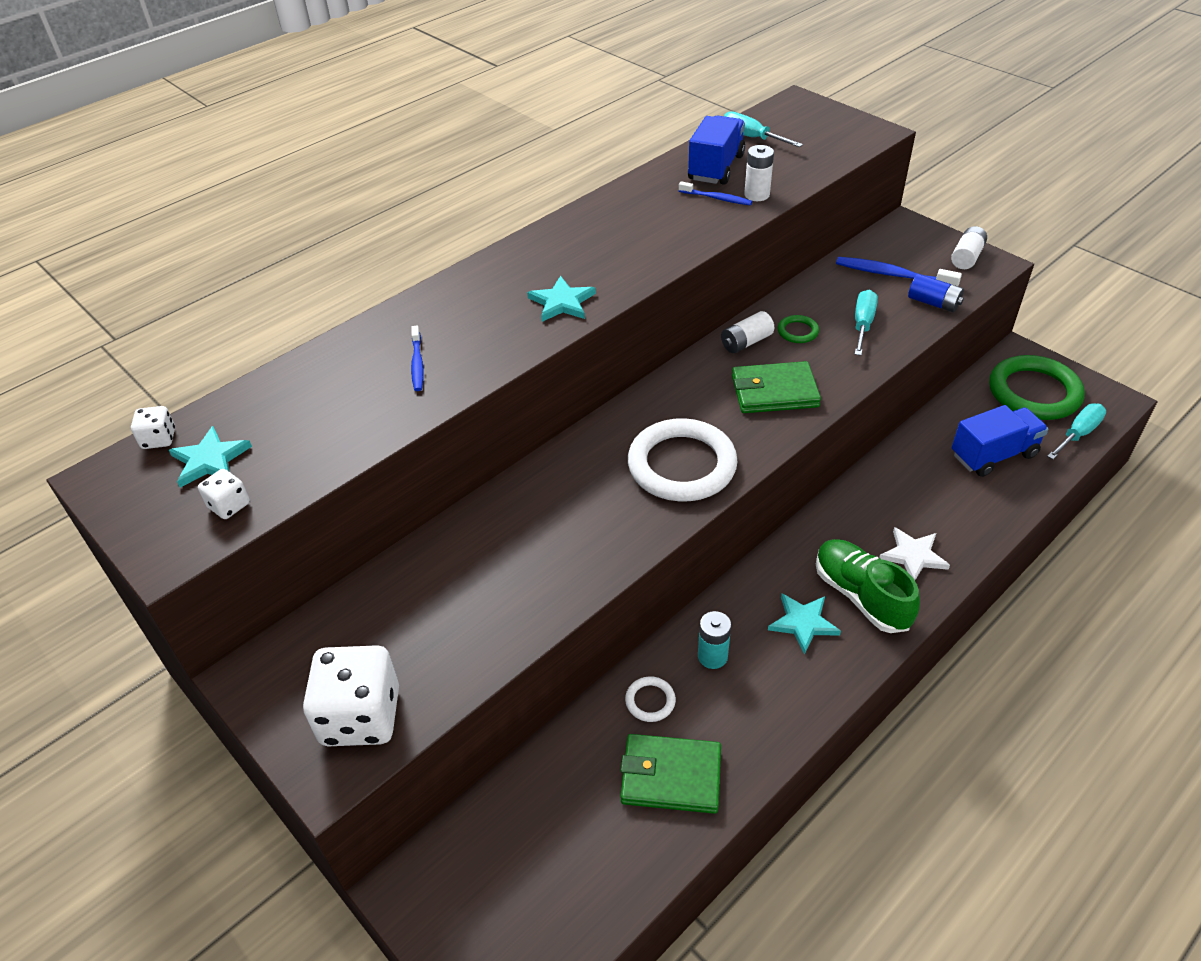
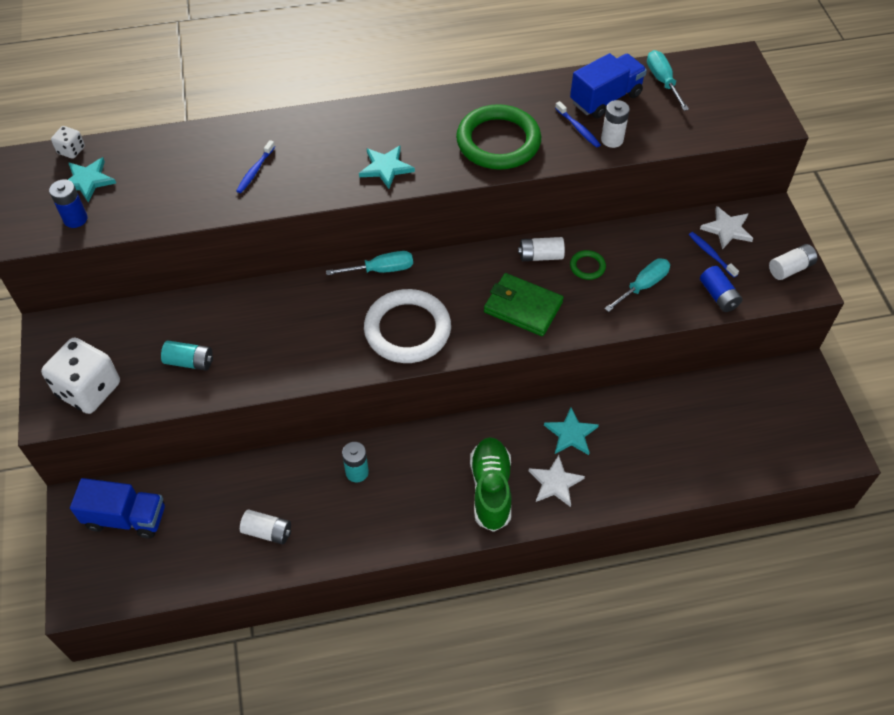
camera: 30 degrees right, 10 degrees up
(229, 505) = (75, 219): white dice -> blue battery
(465, 618) = (189, 362): none -> turquoise battery
(650, 701) = (294, 478): white ring -> none
(671, 776) = (267, 531): green wallet -> white battery
(803, 623) = (434, 485): turquoise star -> turquoise star (571, 434)
(884, 251) = (727, 229): none -> white star
(892, 275) = (711, 254): blue toothbrush -> blue toothbrush, size x0.60
(993, 455) = (693, 442): blue truck -> blue truck (126, 518)
(1034, 392) = (780, 410): green ring -> green ring (498, 141)
(1078, 434) = (779, 463): turquoise screwdriver -> turquoise screwdriver (381, 270)

